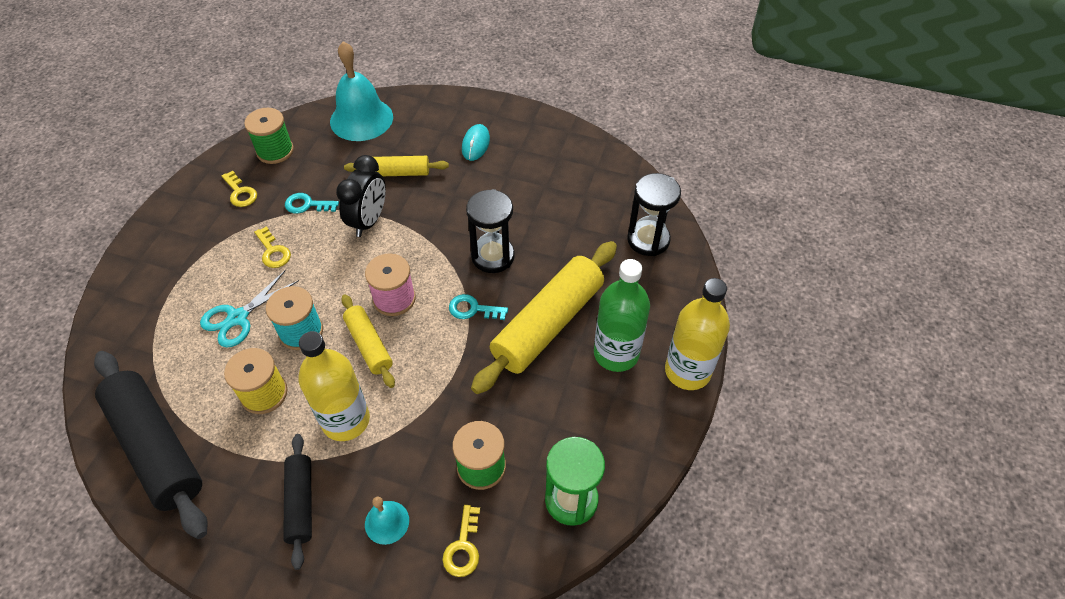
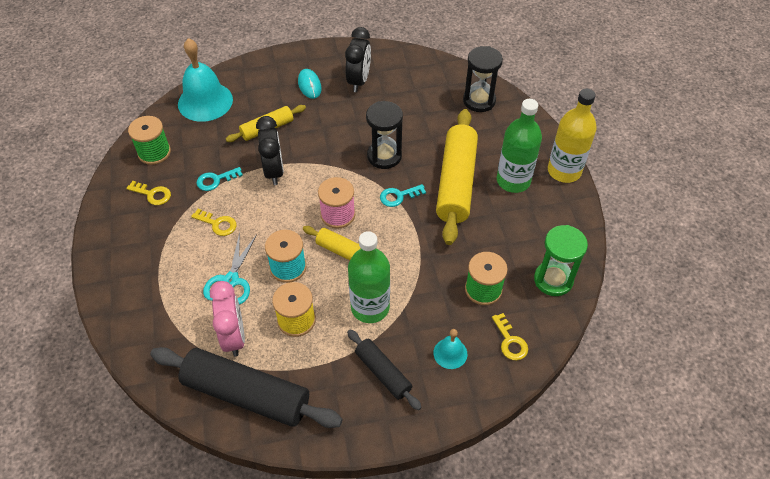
camera: 30 degrees left, 0 degrees up
(194, 379) = (234, 336): none -> pink clock
(346, 420) = (370, 307): yellow bottle -> green bottle
(531, 161) = (359, 81): none -> black clock

